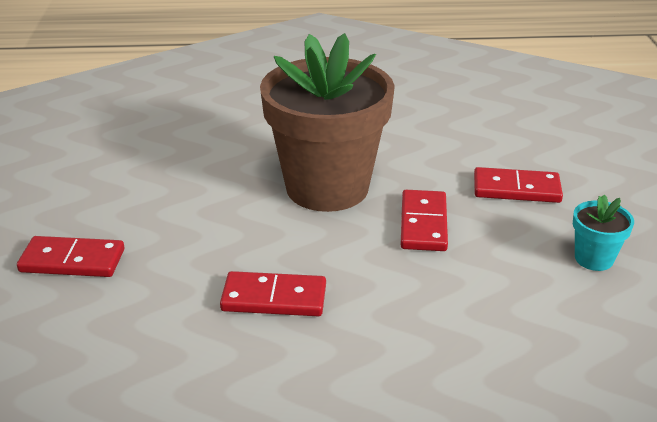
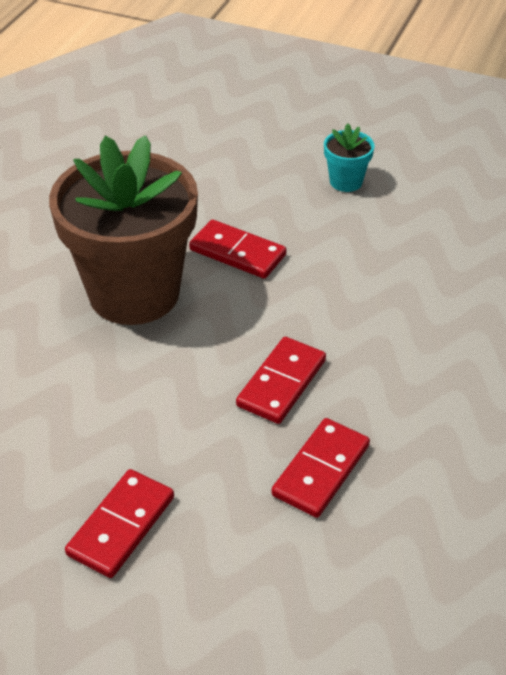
camera: 65 degrees left, 10 degrees up
(516, 189) = (227, 180): red domino -> red domino (321, 470)

